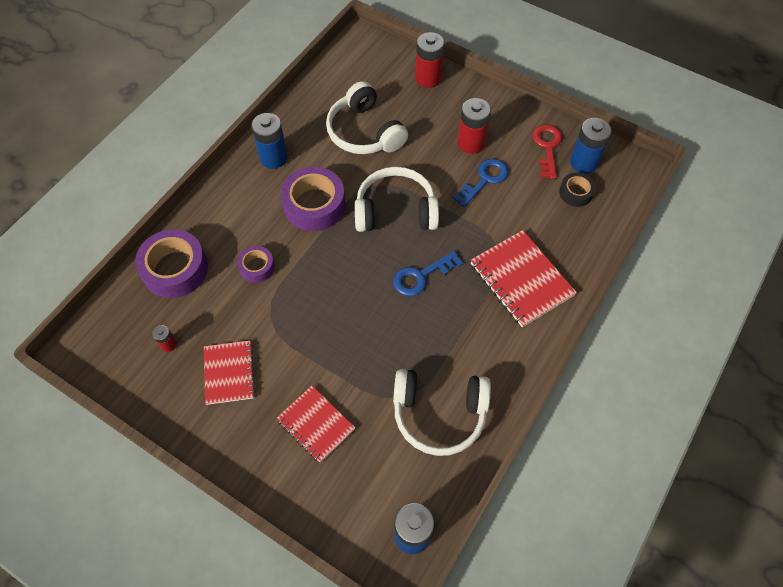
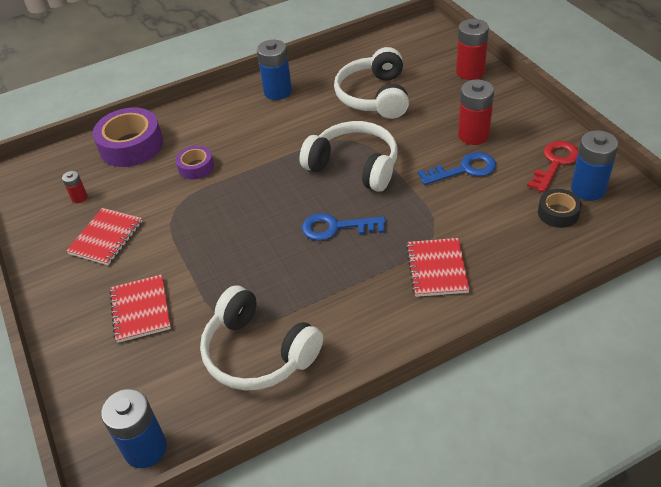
camera: 35 degrees right, 15 degrees down
(314, 205) = (283, 137): purple tape -> none
(521, 279) = (437, 269): red notebook -> red notebook, size x0.66

